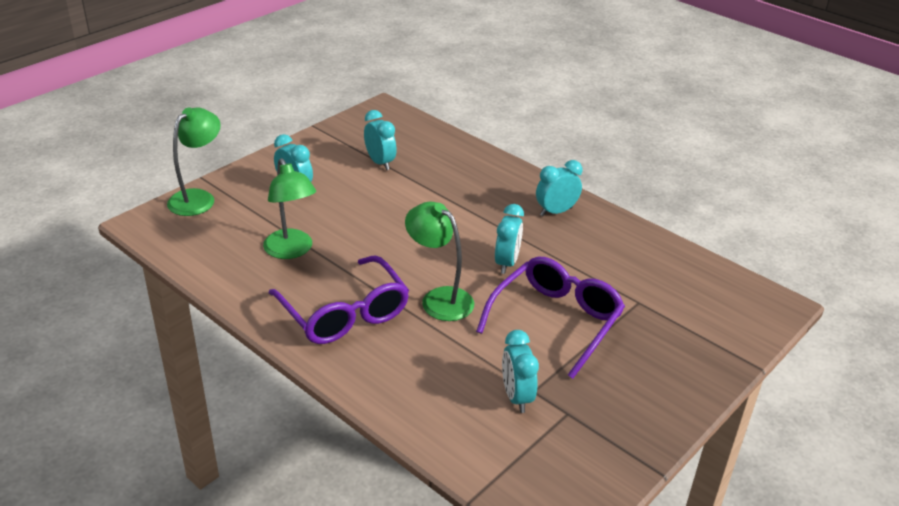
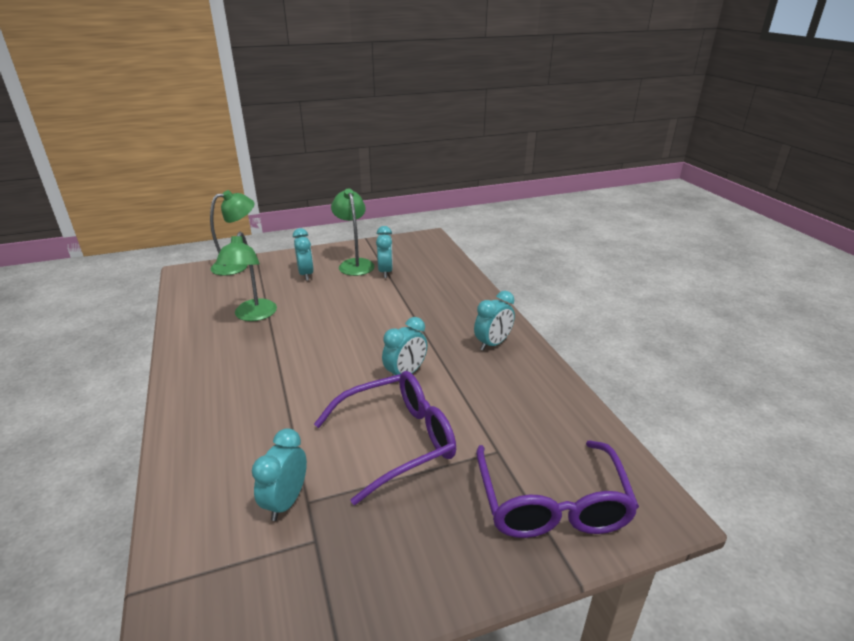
camera: 30 degrees right, 5 degrees down
(344, 313) = (234, 373): purple glasses -> purple glasses (551, 503)
(439, 298) = (318, 385): green lamp -> green lamp (354, 264)
(556, 212) = (493, 344): turquoise clock -> turquoise clock turned 135 degrees clockwise

